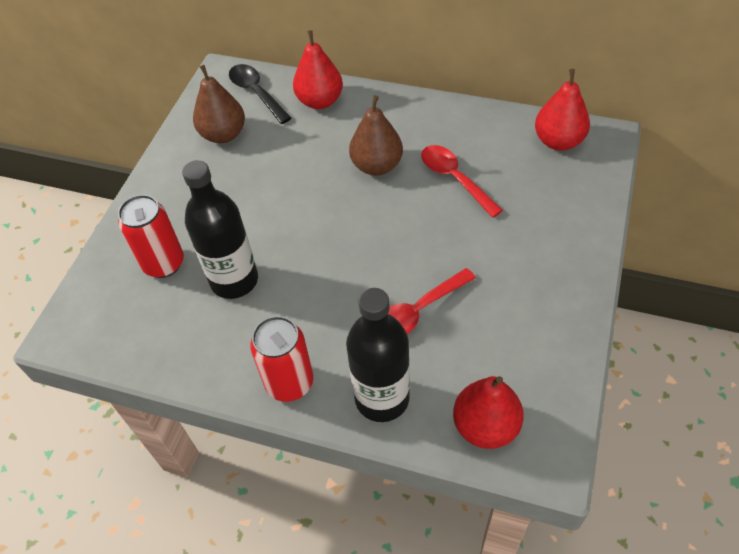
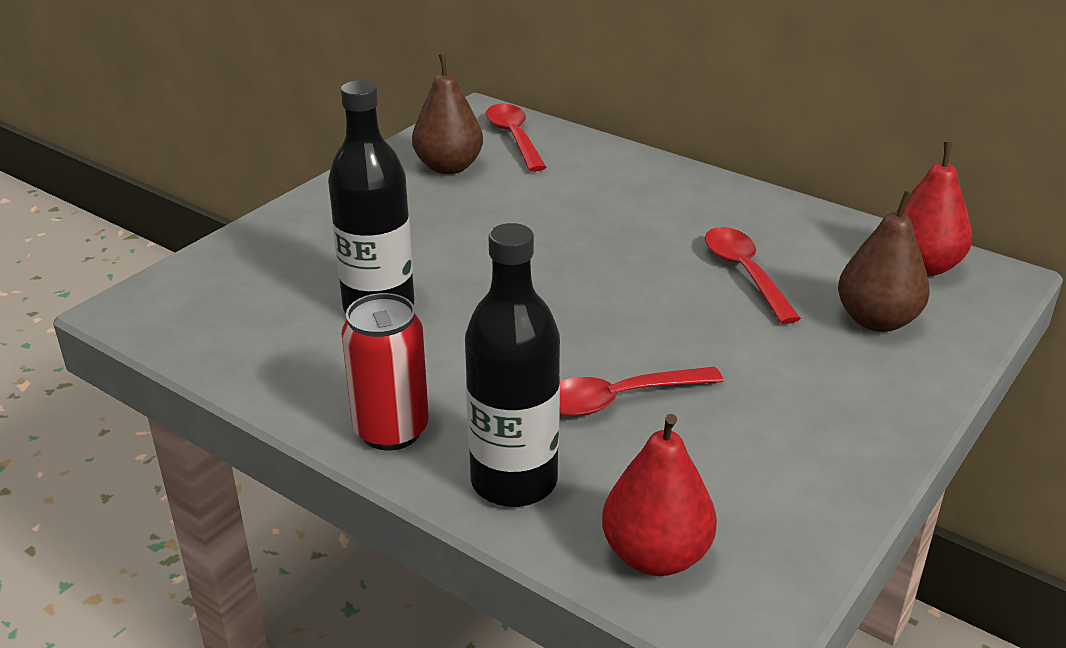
camera: 15 degrees right, 20 degrees down
(164, 263) = (297, 270): red can -> none
(256, 93) = (514, 137): black spoon -> red spoon
(320, 101) = (594, 161): red pear -> none
(377, 166) = (638, 237): brown pear -> brown pear (876, 320)

